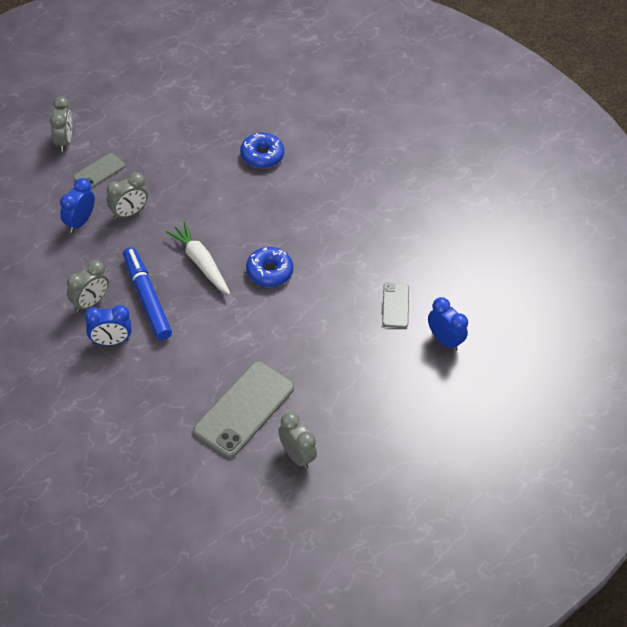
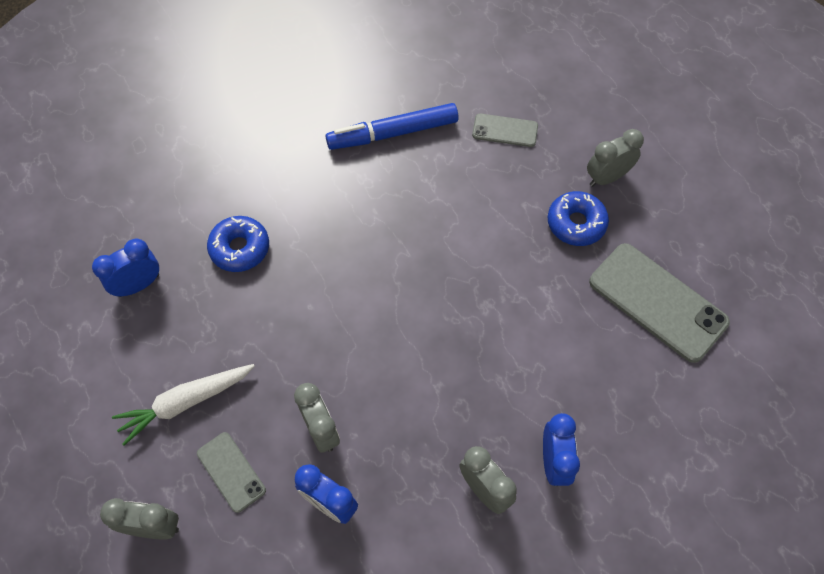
camera: 80 degrees left, 10 degrees up
(147, 298) = (480, 410): blue marker -> blue marker (393, 133)
(200, 262) = (423, 338): white carrot -> white carrot (185, 403)
(269, 271) = (444, 257): blue donut -> blue donut (576, 223)
(296, 455) = (719, 252): grey clock -> grey clock (607, 177)
(444, 340) = (555, 91): blue clock -> blue clock (138, 285)

